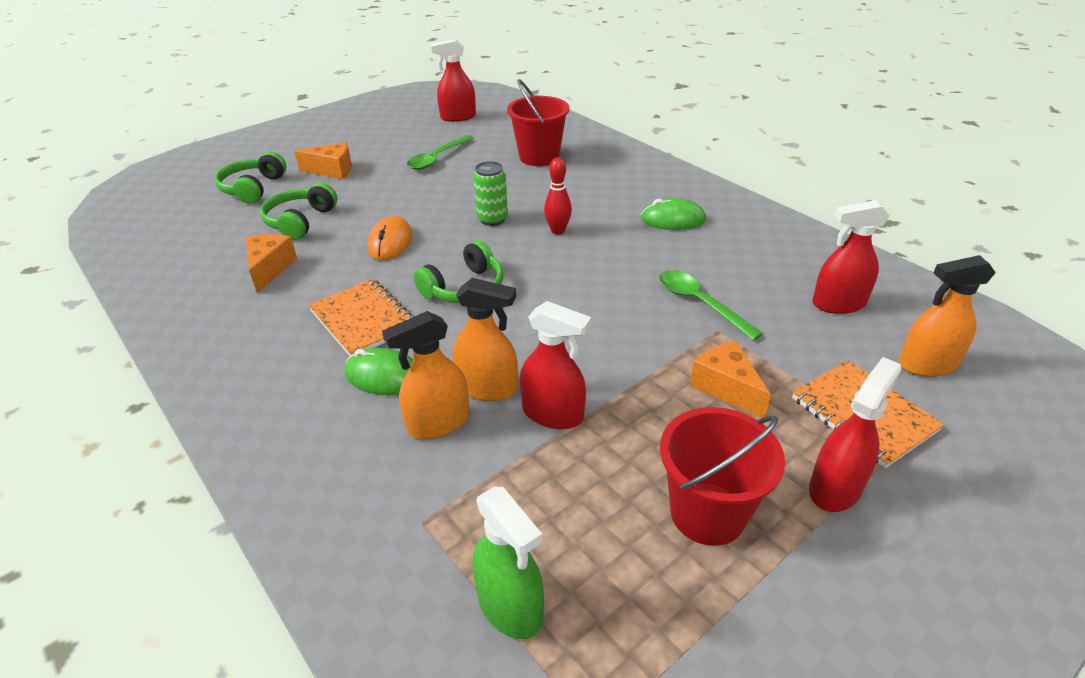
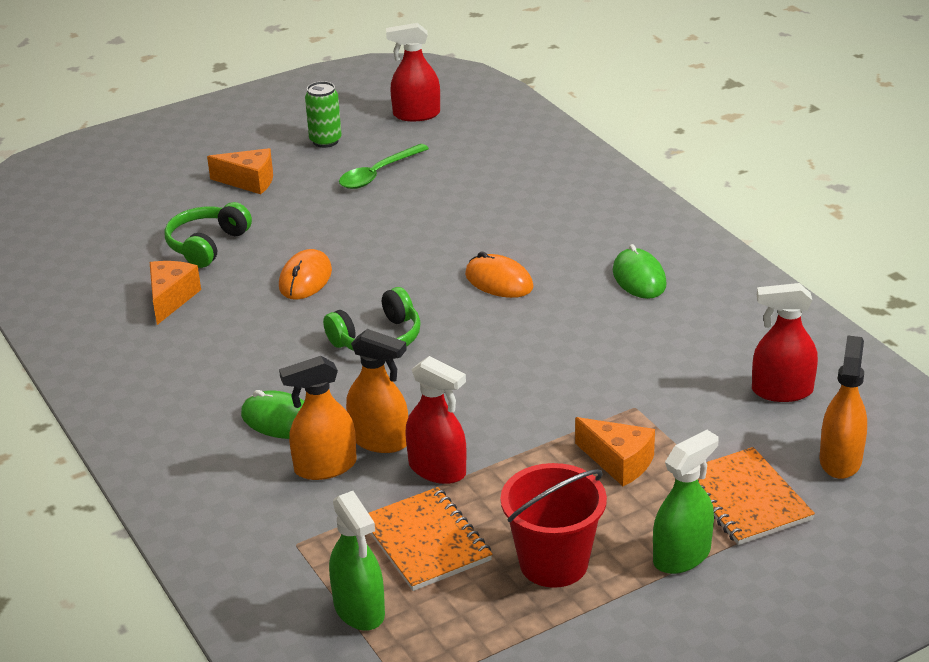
camera: 10 degrees right, 5 degrees down
(253, 188) = (155, 198): green headphones -> none
(363, 319) = (266, 363): orange notebook -> orange notebook (426, 542)
(492, 219) = (427, 261): green can -> green can (325, 141)
(539, 157) = (505, 182): red bucket -> none
(558, 231) = (499, 281): red bowling pin -> orange mouse
(673, 219) = (639, 278): green mouse -> green mouse turned 60 degrees clockwise
(700, 303) = (629, 377): green spoon -> none
(726, 387) = (619, 462): orange cheese -> orange cheese turned 150 degrees clockwise
(835, 488) = (682, 556): red spray bottle -> green spray bottle
(927, 364) = (840, 460): orange spray bottle -> orange spray bottle turned 105 degrees clockwise

